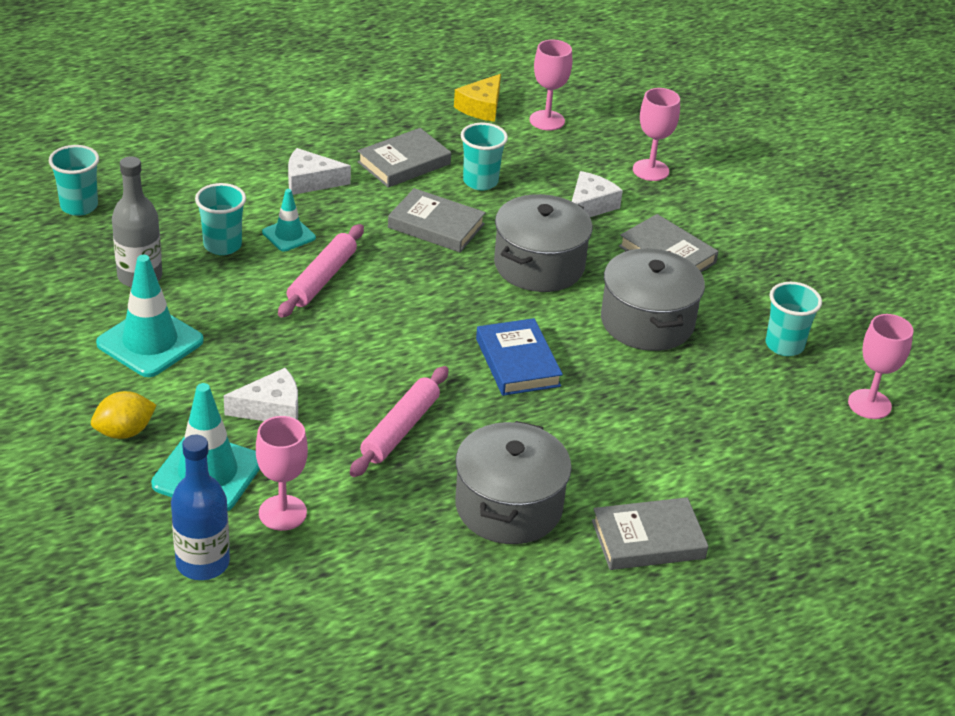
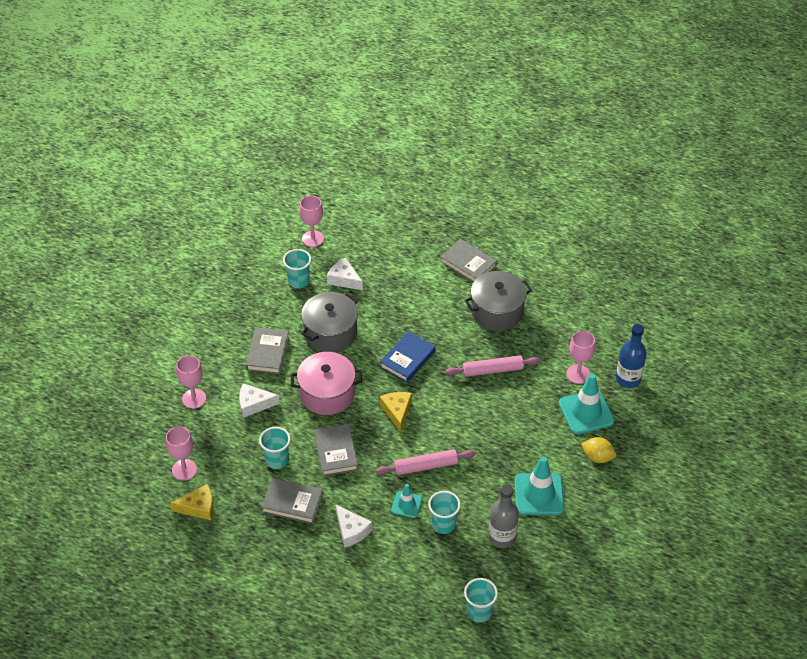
camera: 125 degrees left, 10 degrees up
(271, 408) = (529, 420): white cheese -> white cheese (344, 279)
(438, 304) = (397, 411): none -> yellow cheese
(539, 265) = (327, 394): grey pot -> pink pot

